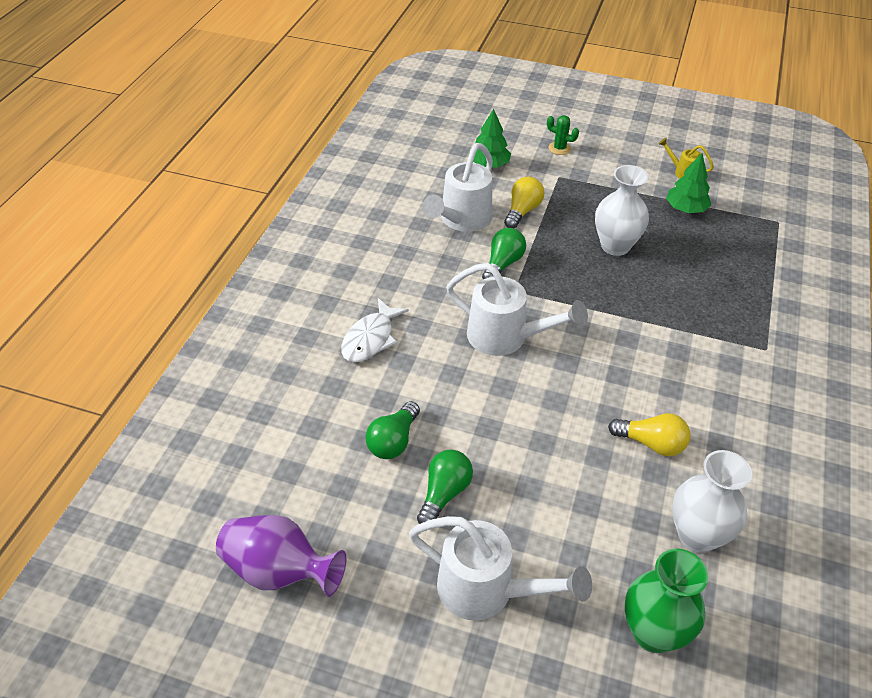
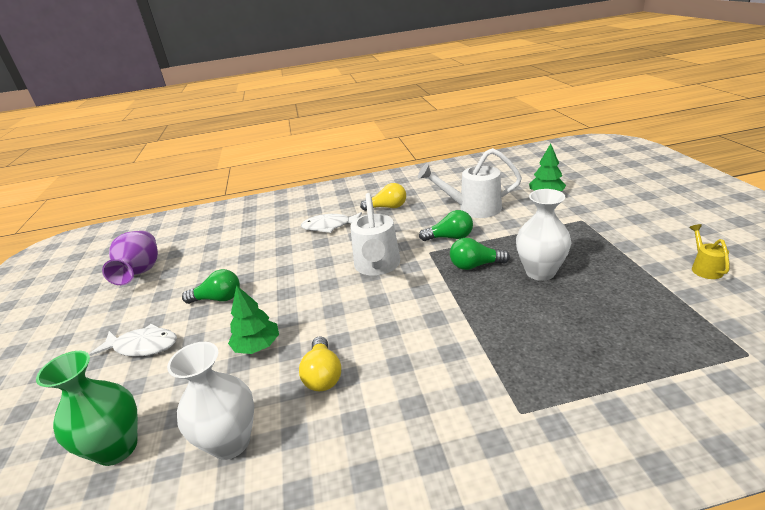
camera: 65 degrees right, 15 degrees down
(393, 441) = (252, 265): green light bulb -> green light bulb (475, 265)
(486, 590) = (143, 346): white watering can -> white fish
(522, 211) = (517, 223): yellow light bulb -> yellow light bulb (387, 207)
(559, 148) = (616, 208): green cactus -> none
(686, 209) = (653, 288): green tree -> green tree (257, 346)

